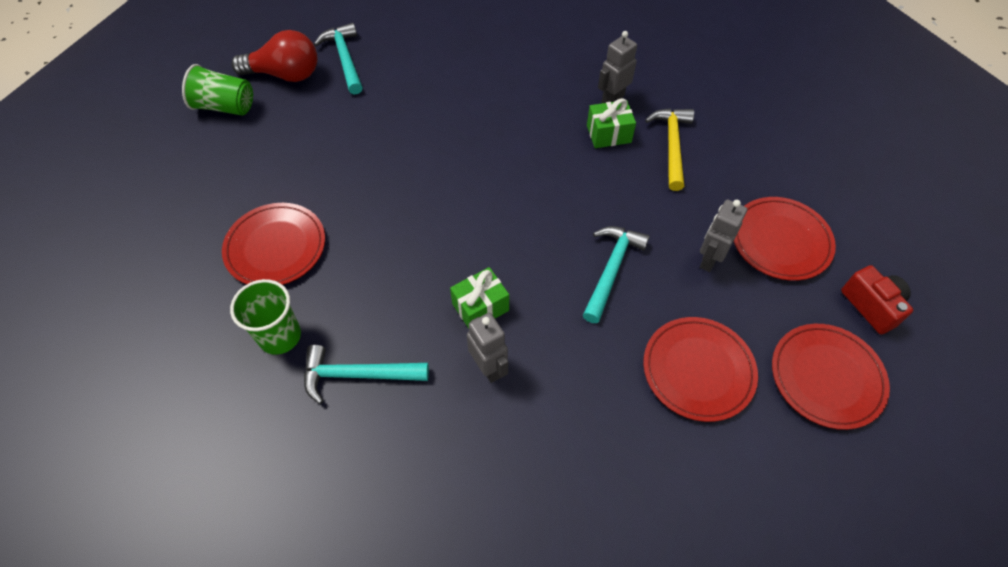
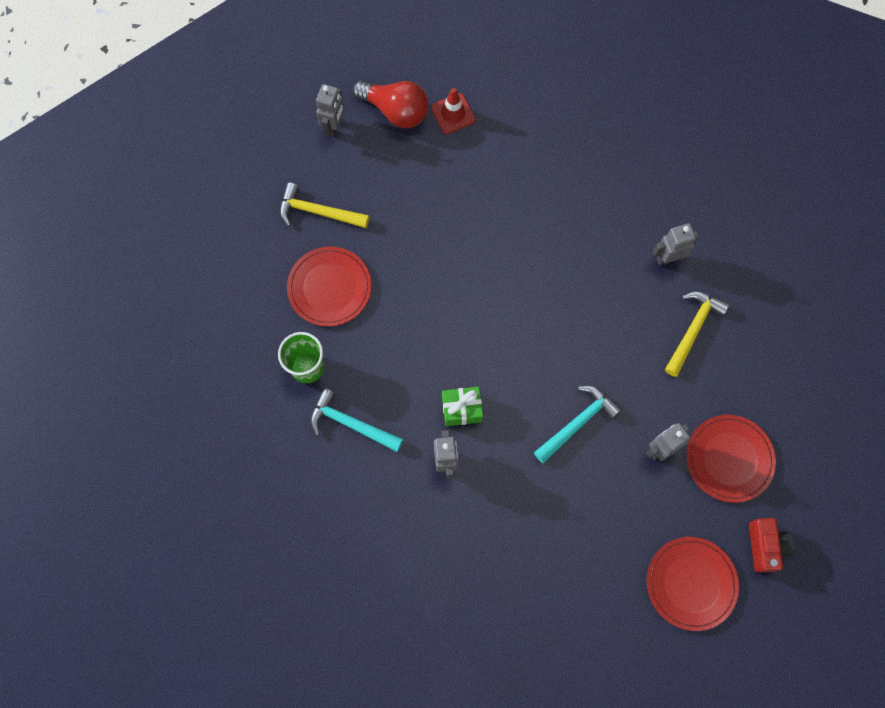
camera: 25 degrees right, 15 degrees up
(225, 107) = (334, 127): green cup -> grey robot
(235, 183) = (318, 212): none -> yellow hammer
(345, 59) = (453, 114): turquoise hammer -> red traffic cone
(608, 134) = (644, 294): green gift -> none
(698, 370) = (598, 533): red plate -> none

